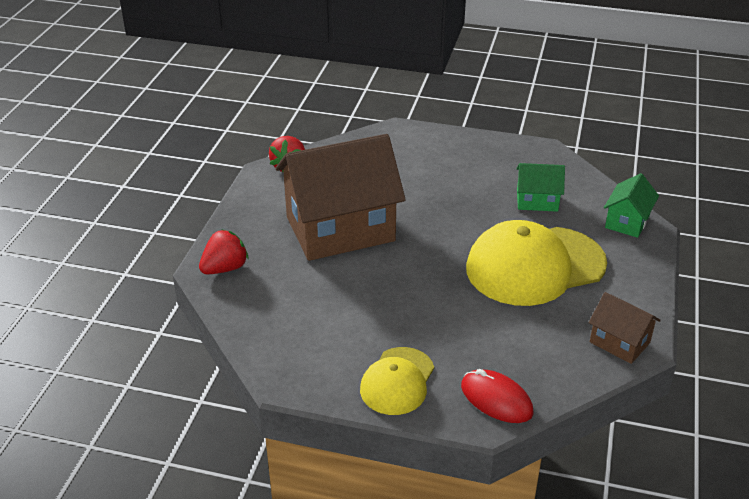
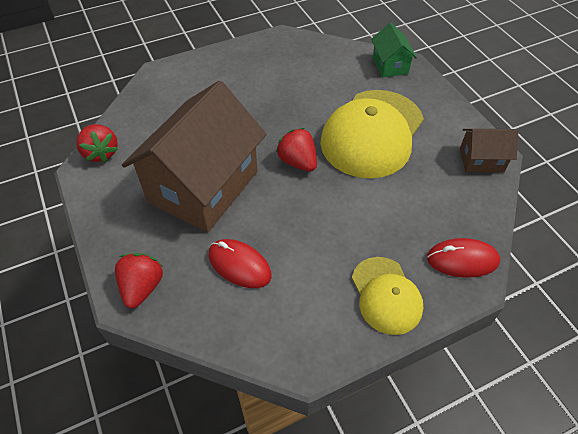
camera: 40 degrees left, 15 degrees up
(307, 295) = (239, 265): none -> red mouse
(438, 252) = (298, 162): none -> red strawberry
(537, 201) = (319, 80): green house -> none

